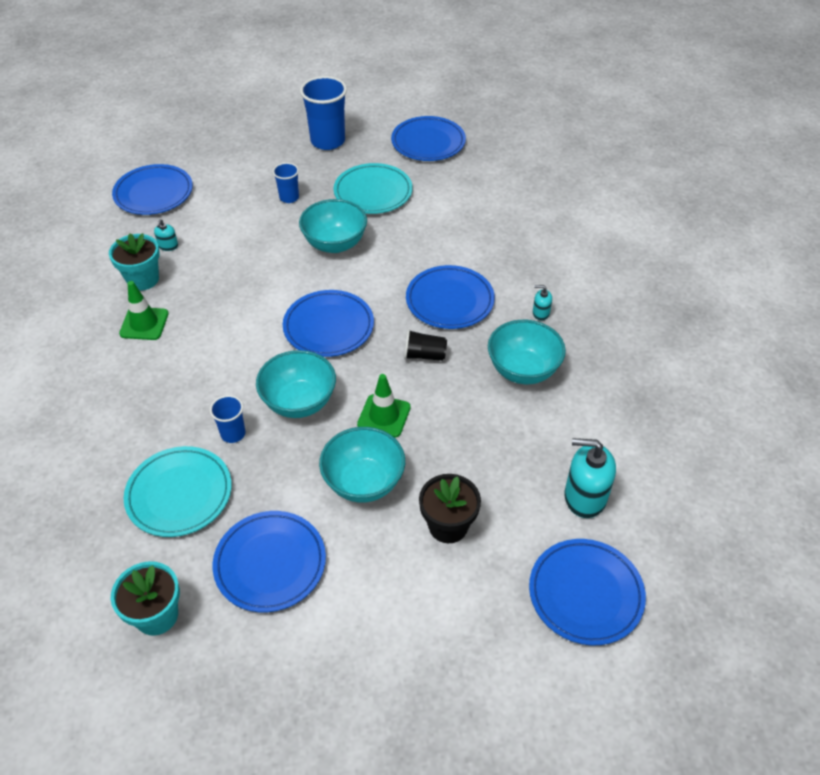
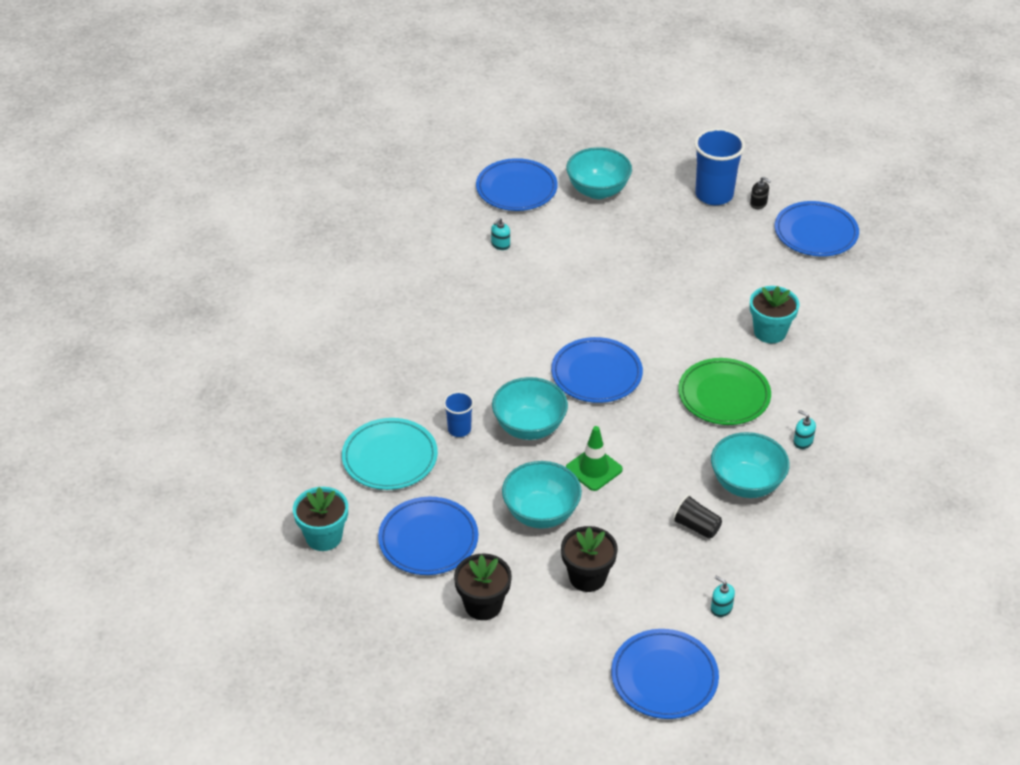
camera: 30 degrees right, 5 degrees down
(143, 279) = (461, 267): turquoise flower pot -> turquoise flower pot (770, 332)
(144, 324) = (440, 307): green traffic cone -> none
(289, 197) = (638, 239): blue cup -> none
(335, 244) = (652, 300): turquoise bowl -> turquoise bowl (598, 191)
(368, 136) = (758, 203): none -> black soap dispenser
(368, 607) = (483, 605): none -> black flower pot
(373, 192) = (723, 264): turquoise plate -> none
(424, 355) = (665, 434): black cup -> black cup (696, 526)
(449, 301) = (724, 395): blue plate -> green plate
(585, 497) = (721, 608): turquoise soap dispenser -> turquoise soap dispenser, size x0.48

